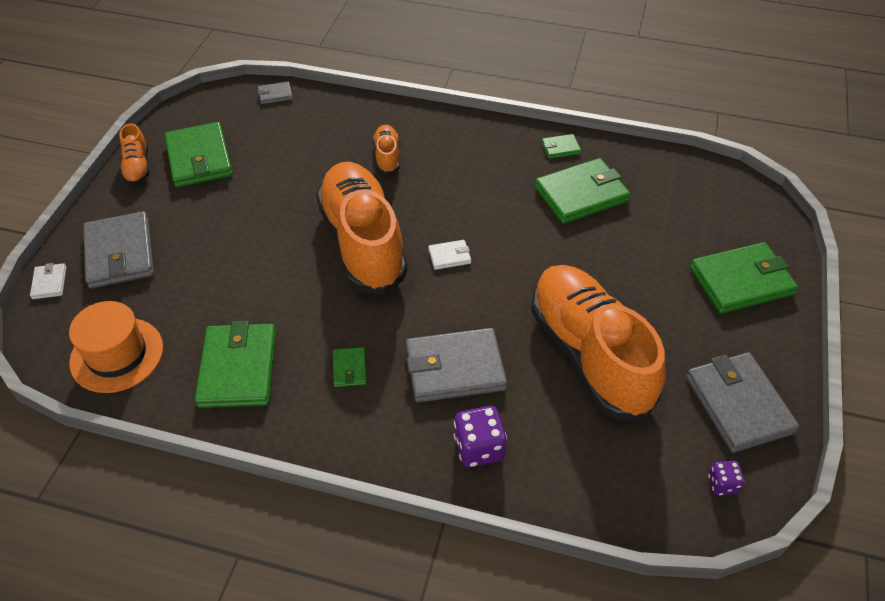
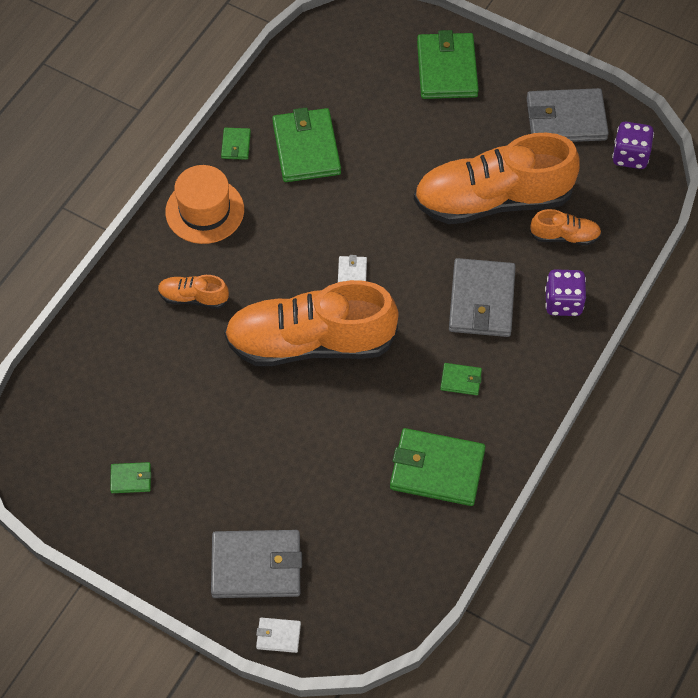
camera: 75 degrees left, 10 degrees up
(117, 355) = (393, 572): orange hat -> orange hat (204, 211)
(137, 167) = (122, 544): orange shoe -> orange shoe (564, 236)
(199, 158) = (131, 479): green wallet -> green wallet, size x0.46
(275, 95) = (45, 389): grey wallet -> none
(722, 484) = (630, 156): purple dice -> purple dice, size x1.72

